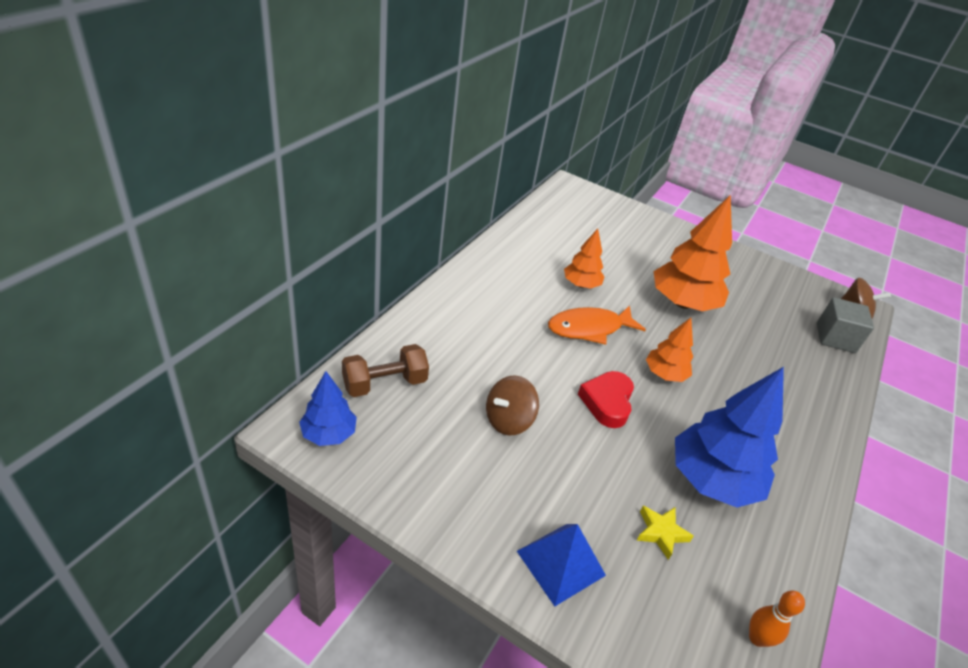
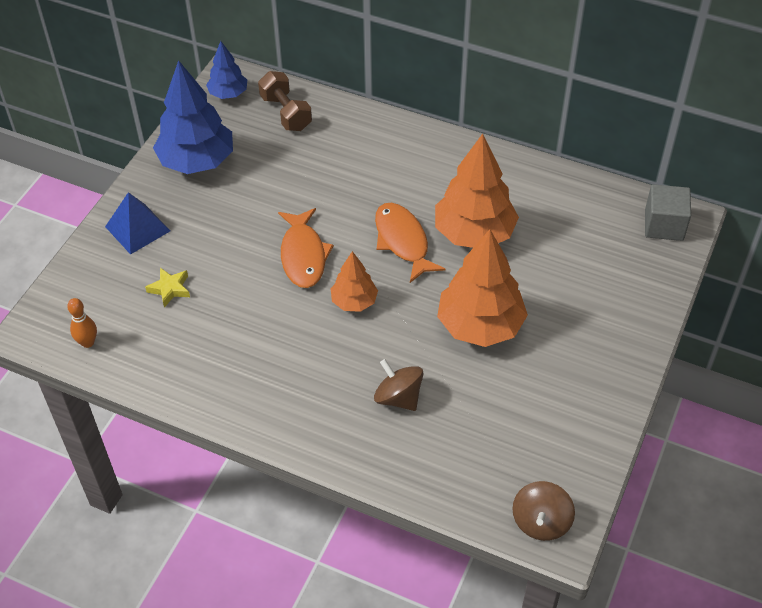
camera: 90 degrees right, 10 degrees up
(508, 420) = (265, 190): brown spinning top -> brown spinning top (398, 397)
(581, 284) = (474, 233): orange tree -> orange tree, size x1.83
(607, 402) = (303, 255): red heart -> orange fish
(711, 480) = (228, 328): blue tree -> blue tree (197, 161)
(835, 338) = (475, 484): grey cube -> grey cube (664, 225)

